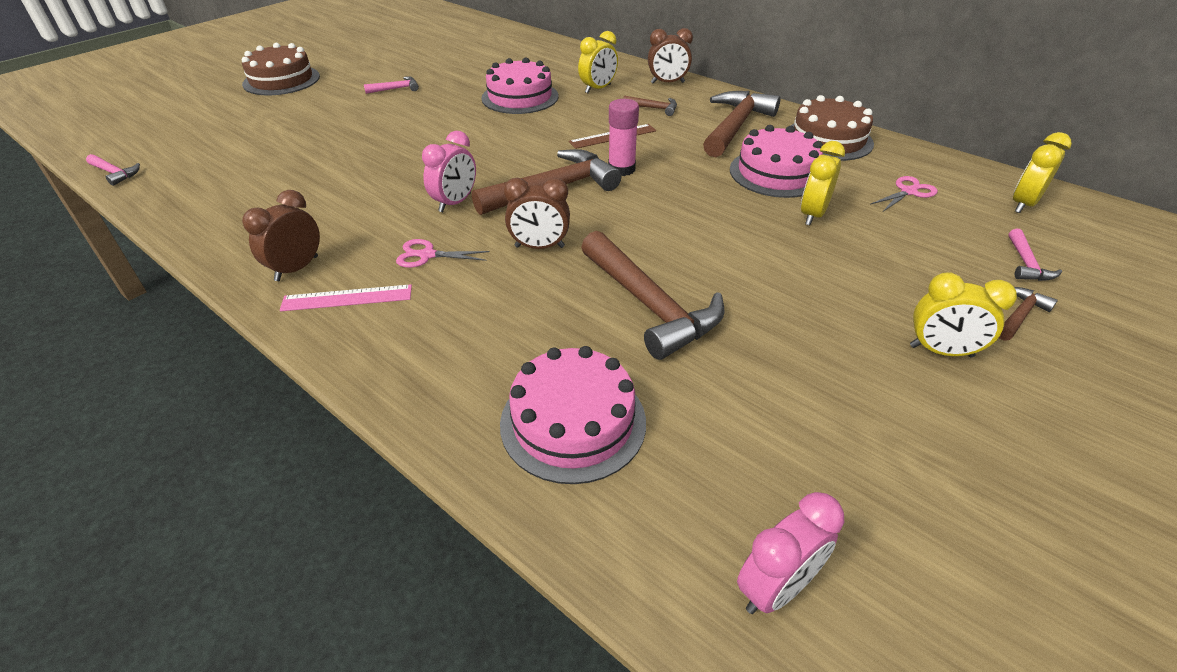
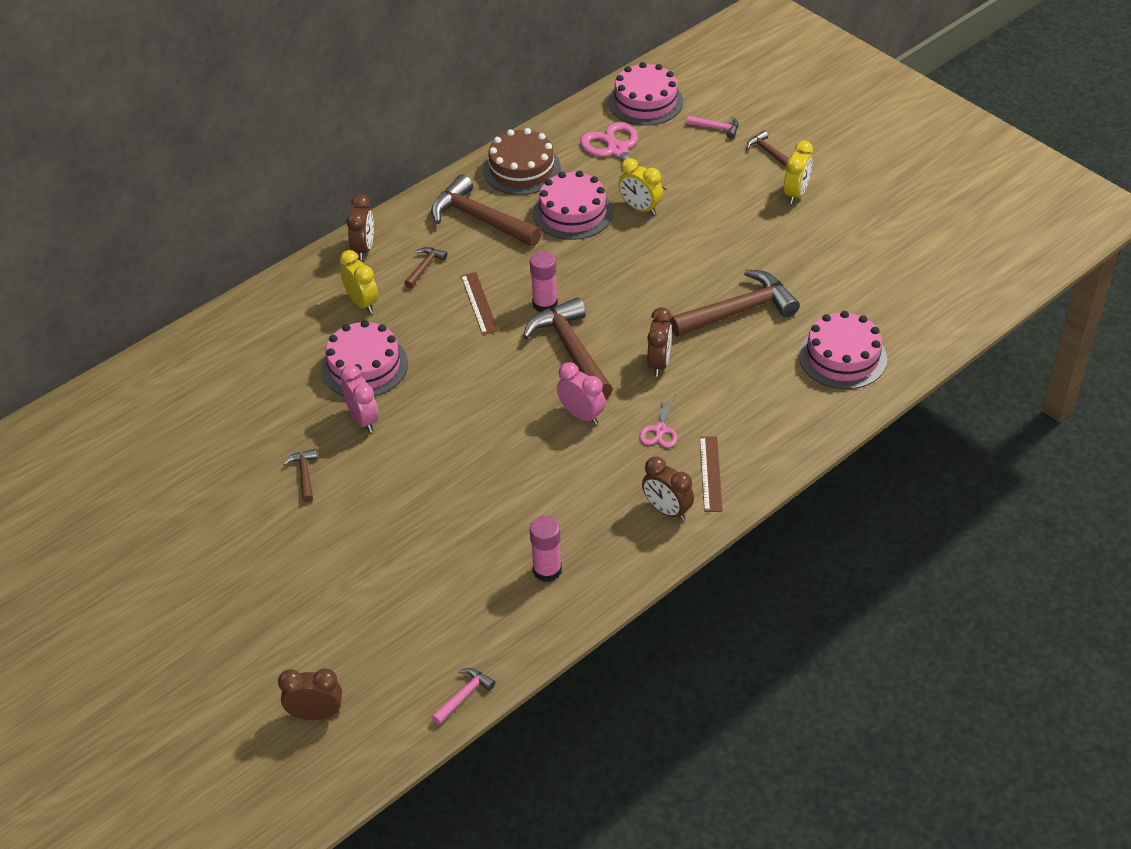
camera: 80 degrees left, 5 degrees up
(143, 118) = (316, 714): none -> brown clock
(241, 201) = (547, 570): none -> pink glue stick
(281, 80) = (235, 593): brown cake -> none
(347, 298) = (711, 474): pink ruler -> brown ruler
(396, 89) = (304, 474): pink hammer -> brown hammer
(775, 588) = (947, 296): pink clock -> pink clock (363, 420)
(908, 192) = (617, 150): pink scissors -> pink scissors, size x1.84
(1023, 204) = (645, 102): yellow clock -> pink cake

